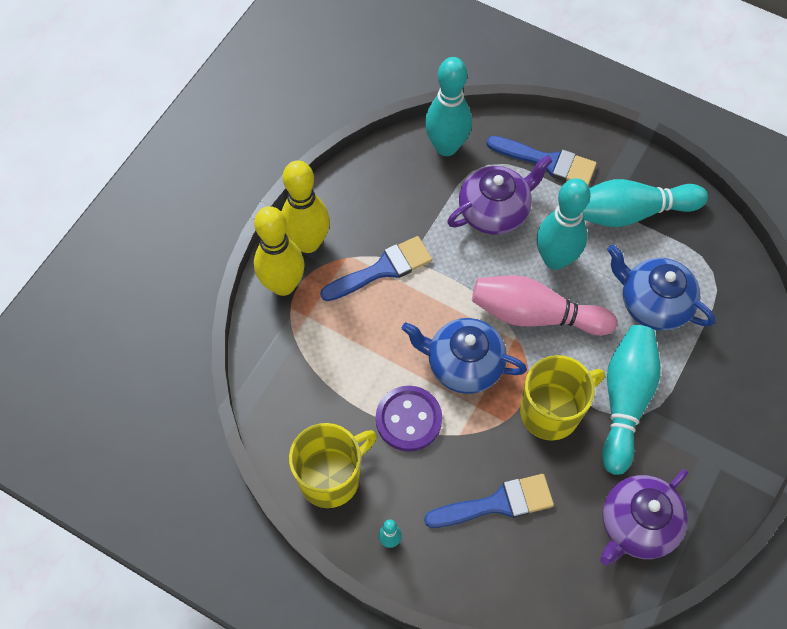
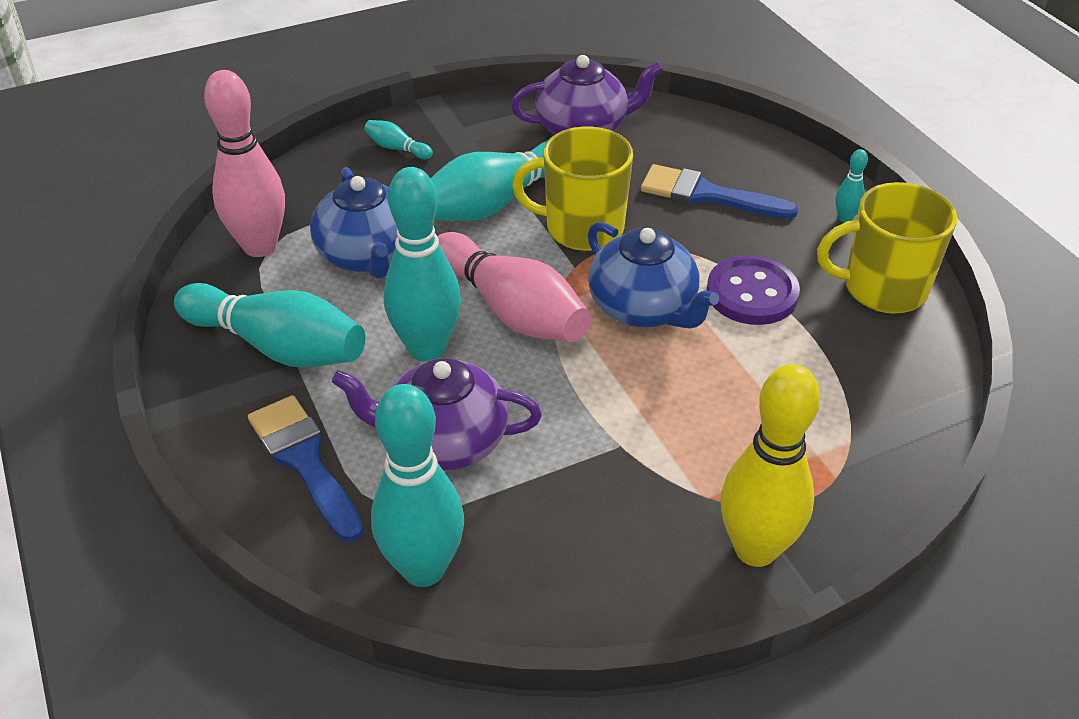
camera: 145 degrees left, 20 degrees down
(283, 285) = (830, 511): yellow bowling pin -> none
(382, 269) = (666, 455): blue brush -> none
(719, 270) = (260, 246): none -> pink bowling pin
(738, 412) = (397, 148): none -> turquoise bowling pin

